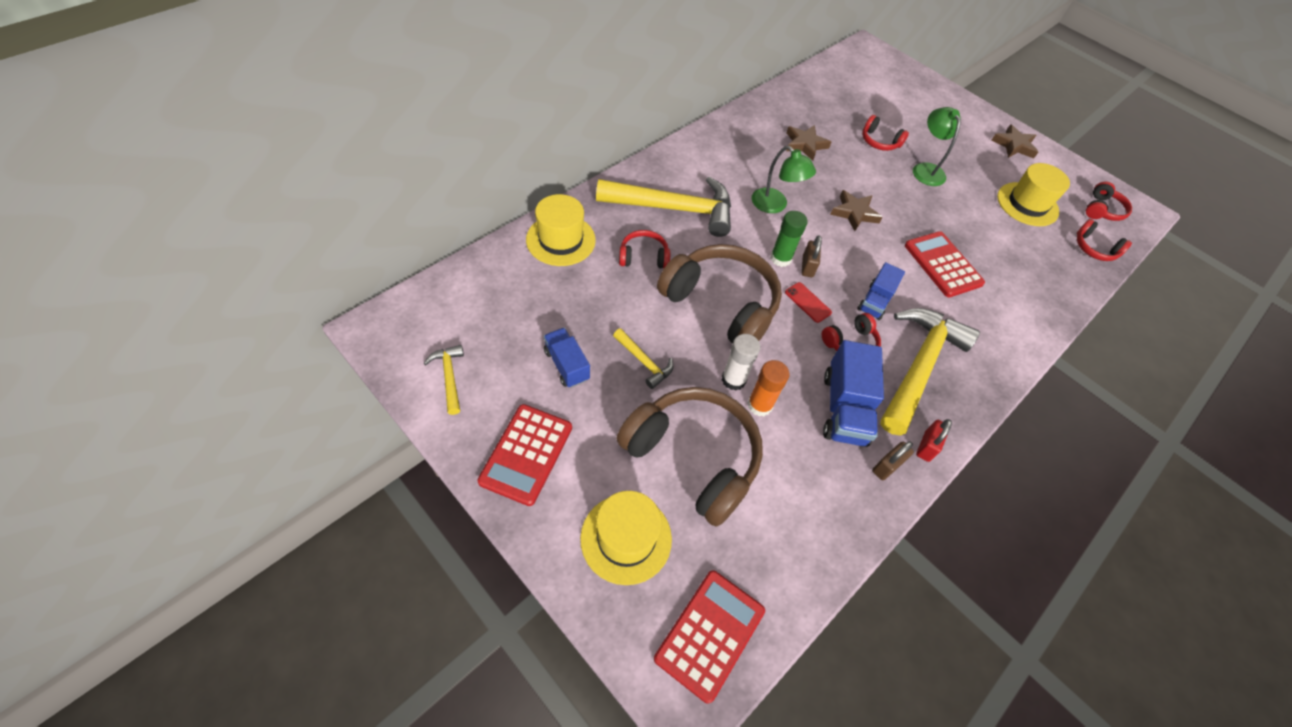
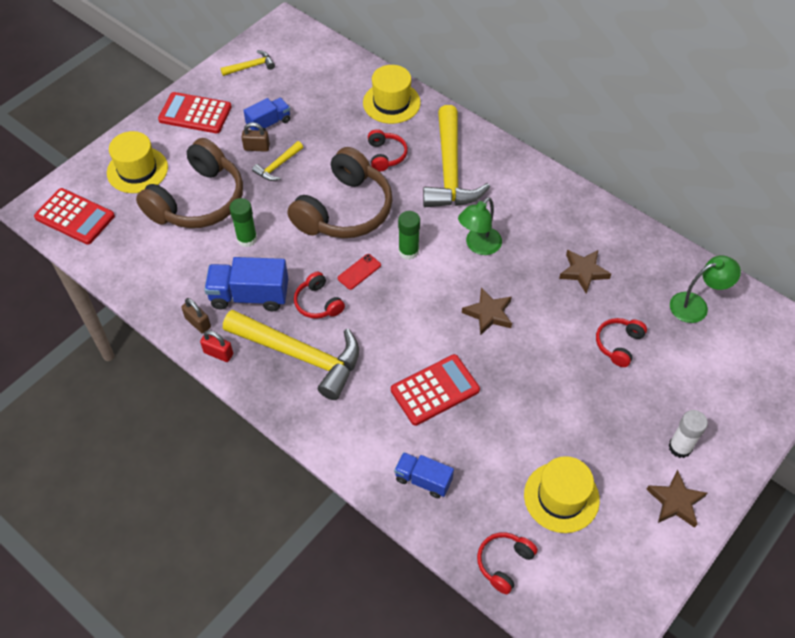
camera: 90 degrees right, 0 degrees up
(733, 379) = (269, 221): white glue stick -> white glue stick (680, 447)
(759, 405) = (247, 239): orange glue stick -> green glue stick
(807, 266) = (403, 272): brown padlock -> brown padlock (256, 147)
(875, 301) = (371, 325): blue truck -> blue truck (423, 480)
(925, 169) = (586, 389): green lamp -> green lamp (696, 305)
(1102, 210) = (581, 592): red headphones -> none

